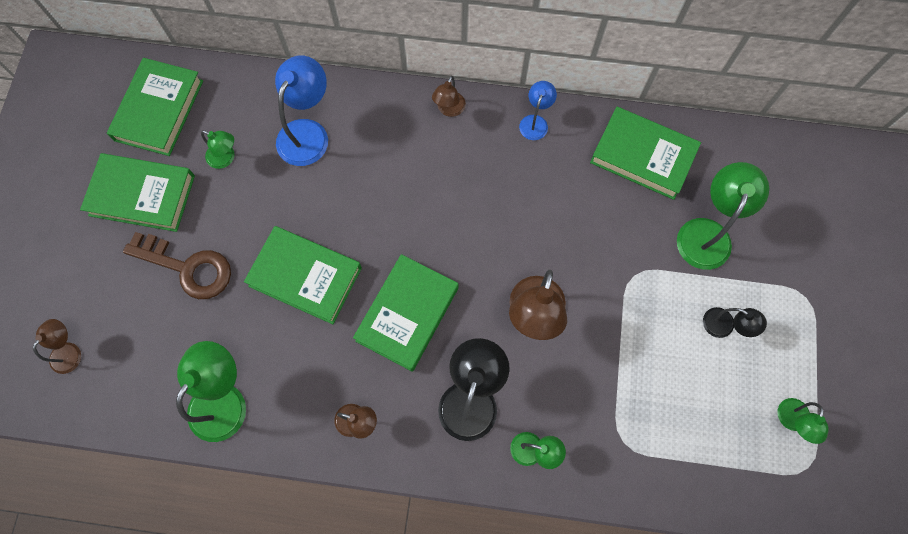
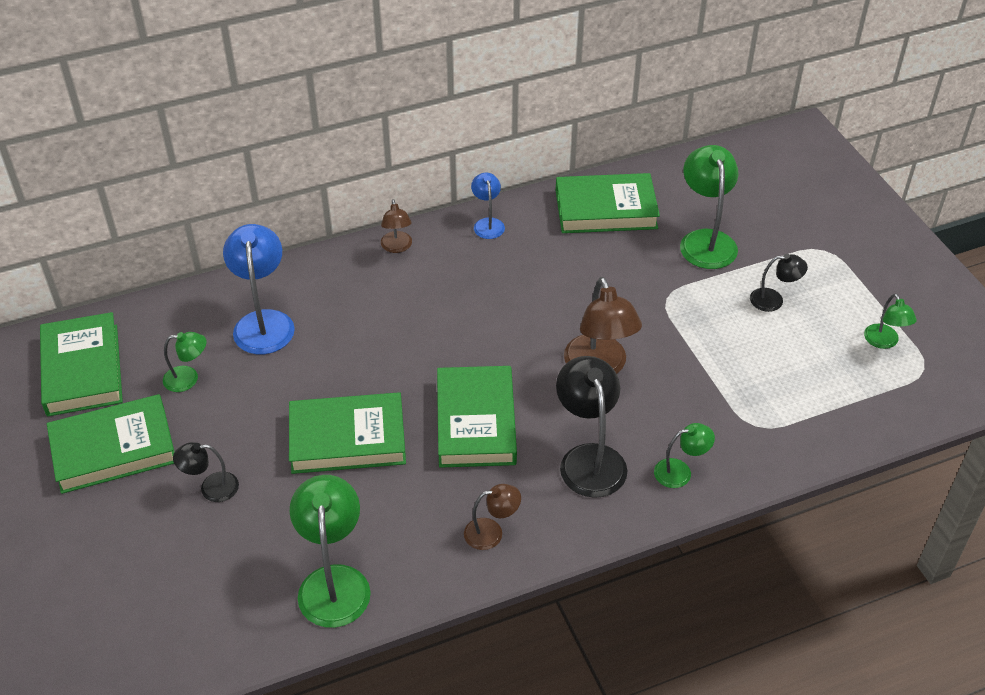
camera: 30 degrees left, 25 degrees down
(70, 351) = (122, 624): brown lamp -> none
(187, 267) = (211, 488): brown key -> black lamp

